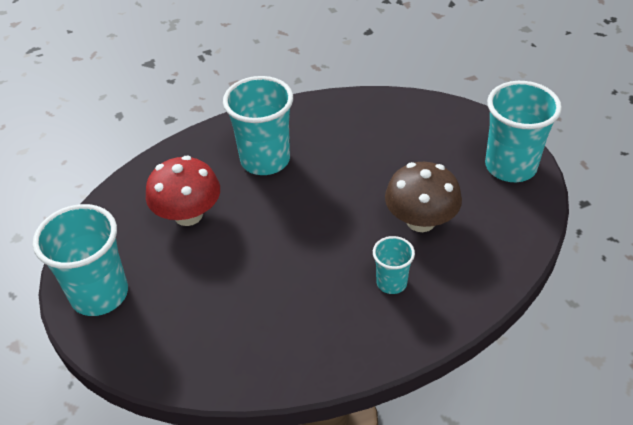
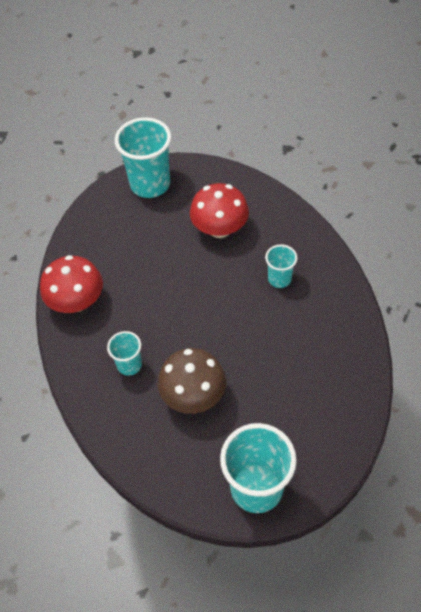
camera: 95 degrees right, 10 degrees up
(265, 160) = (279, 279): turquoise cup -> turquoise cup, size x0.53
(301, 354) = (77, 301): none -> red mushroom

